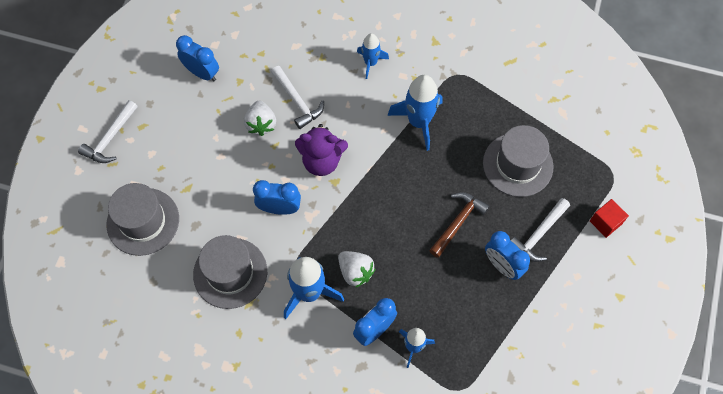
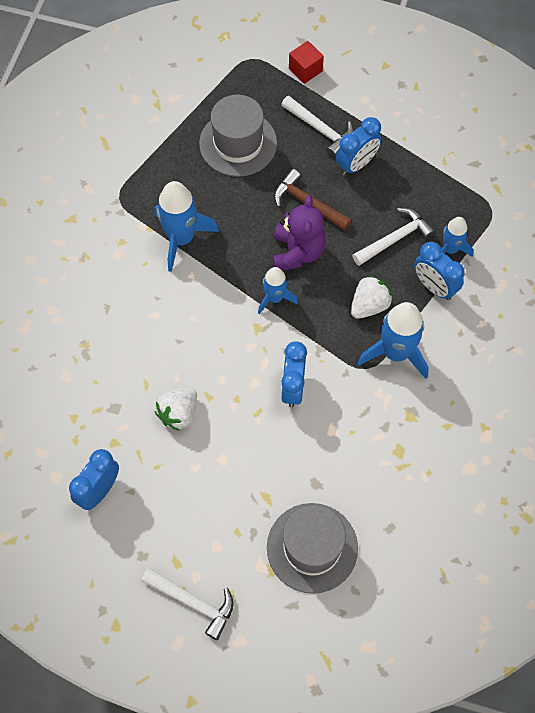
camera: 90 degrees left, 0 degrees up
(230, 273) = (375, 439): grey hat -> none
(261, 124) = (178, 413): white strawberry -> white strawberry turned 135 degrees clockwise
(297, 101) = (148, 371): white hammer -> white hammer (395, 239)
(321, 161) = (231, 342): purple teddy bear -> purple teddy bear (297, 252)
(370, 63) = (97, 289): blue rocket -> blue rocket (274, 298)

